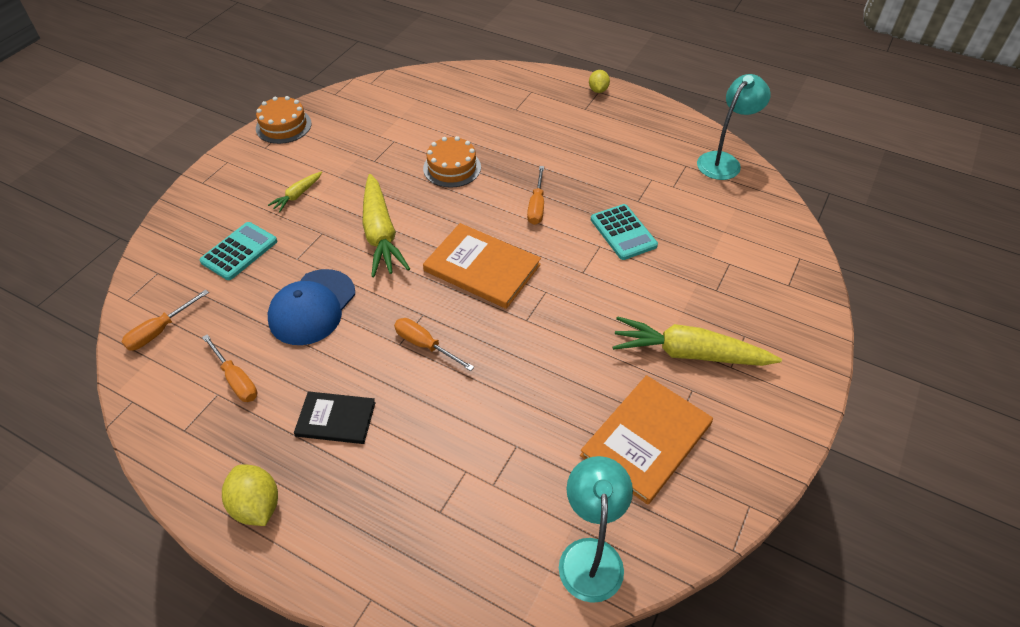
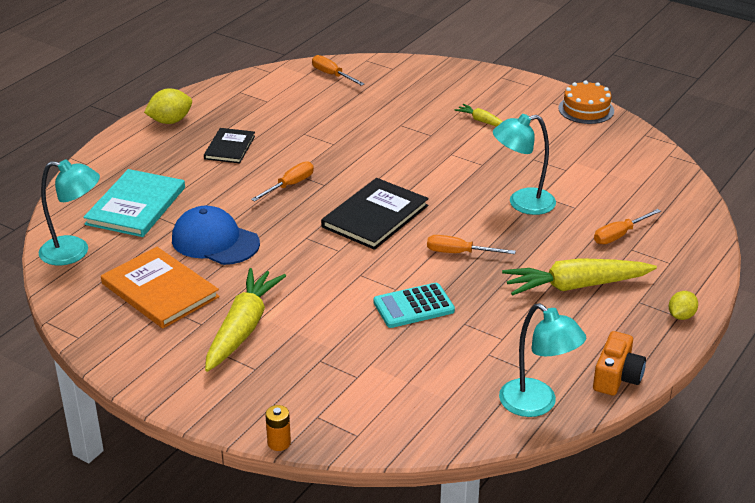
camera: 95 degrees right, 15 degrees down
(236, 379) = (278, 107): orange screwdriver -> orange screwdriver (619, 235)
(239, 251) = (412, 99): turquoise calculator -> none
(312, 307) = (343, 134): blue cap -> blue cap (215, 241)
(381, 234) = (426, 163): yellow carrot -> yellow carrot (575, 286)
(452, 168) = (522, 203): orange cake -> turquoise lamp
(478, 503) = (136, 206): none -> turquoise book
(482, 267) = (375, 216): orange book -> black book
(598, 90) = (681, 316): yellow lemon -> yellow lemon turned 60 degrees counterclockwise
(678, 122) = (617, 377): none -> orange camera
(831, 306) = (279, 443): none -> orange battery

